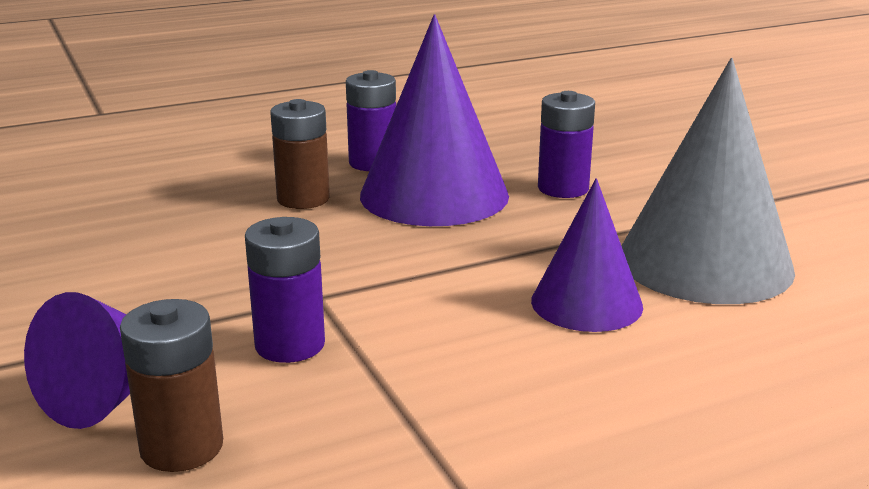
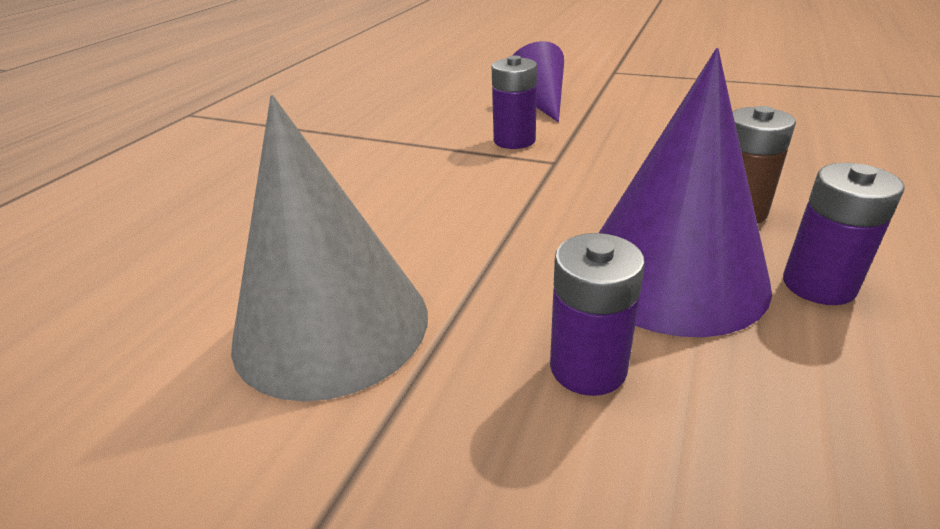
camera: 140 degrees right, 10 degrees up
(182, 447) = (478, 105): brown battery -> none
(586, 303) = (394, 233): purple cone -> none

